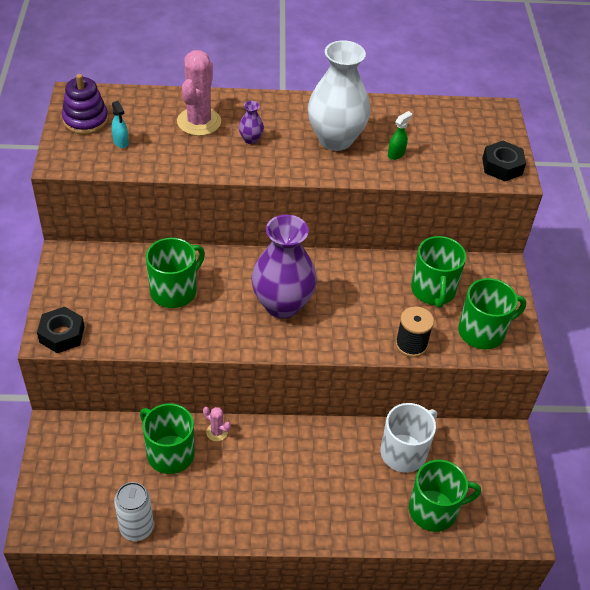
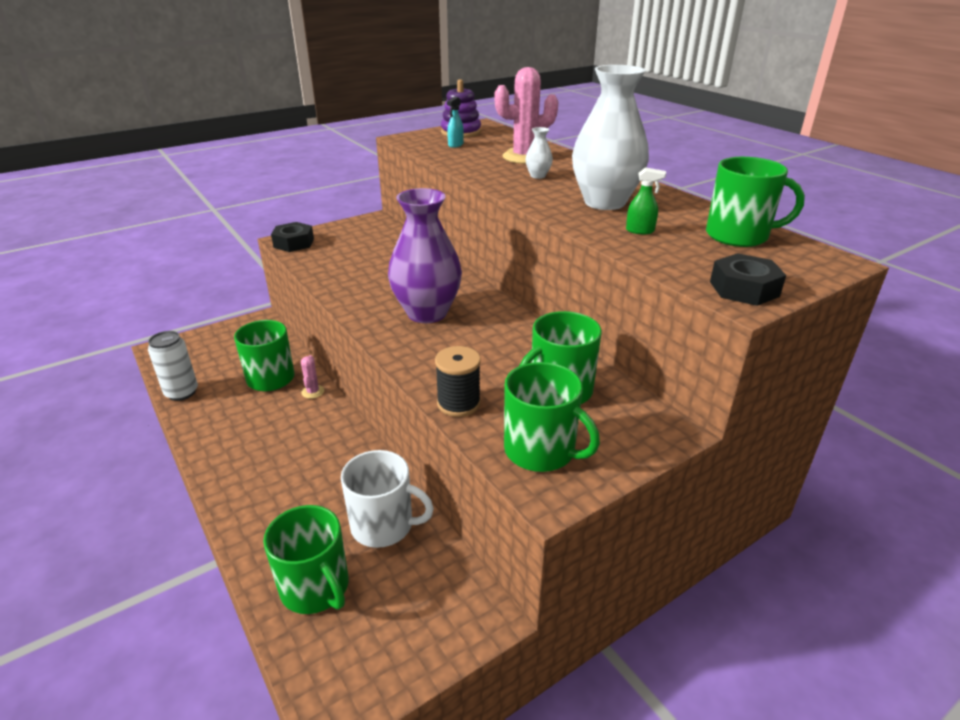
camera: 60 degrees right, 15 degrees down
(174, 291) = (386, 264): green mug -> green mug (739, 236)
(251, 139) = (538, 176): purple vase -> white vase

